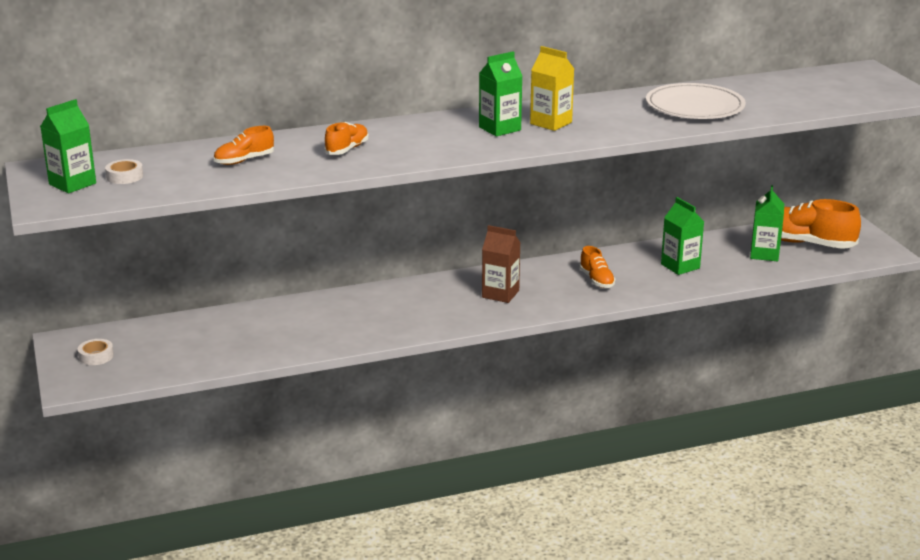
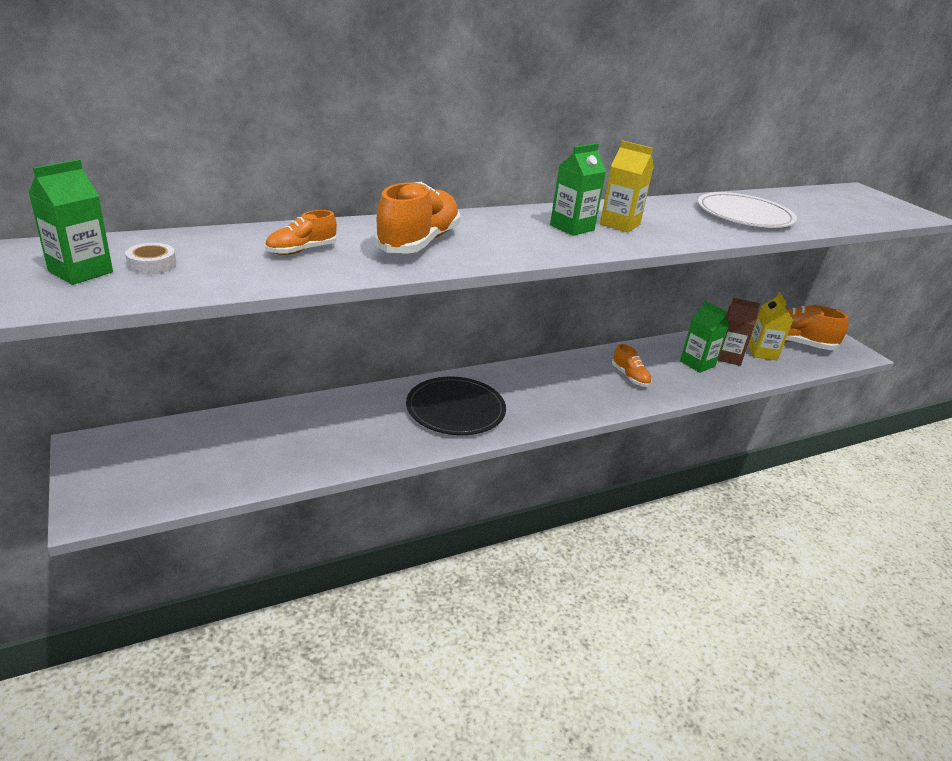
camera: 10 degrees left, 5 degrees up
(96, 356) = (124, 467): white tape -> none
(347, 149) = (418, 242): orange shoe -> orange shoe, size x1.86
(402, 311) = (455, 409): none -> black plate
(500, 294) = (546, 391): brown carton -> brown carton (728, 357)
(764, 254) = (762, 353): green carton -> yellow carton

